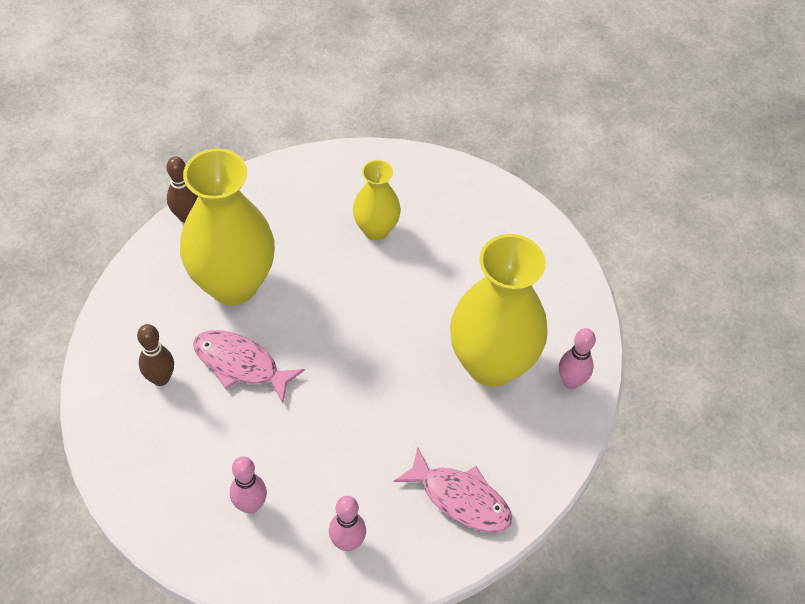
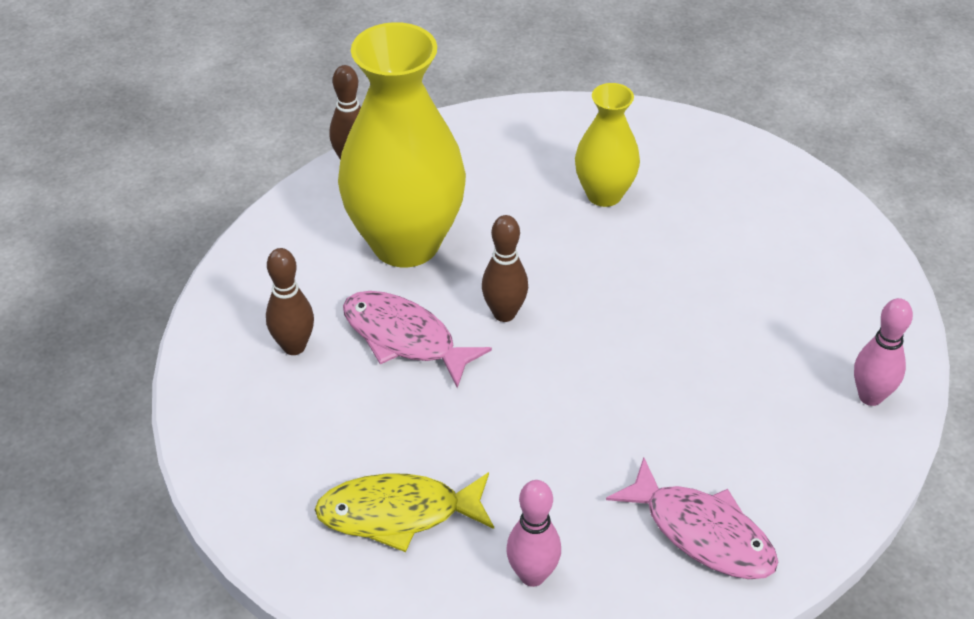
camera: 10 degrees right, 10 degrees down
(250, 505) = (398, 513): pink bowling pin -> yellow fish
(311, 337) = (504, 313): none -> brown bowling pin
(491, 364) = (756, 365): yellow vase -> none

